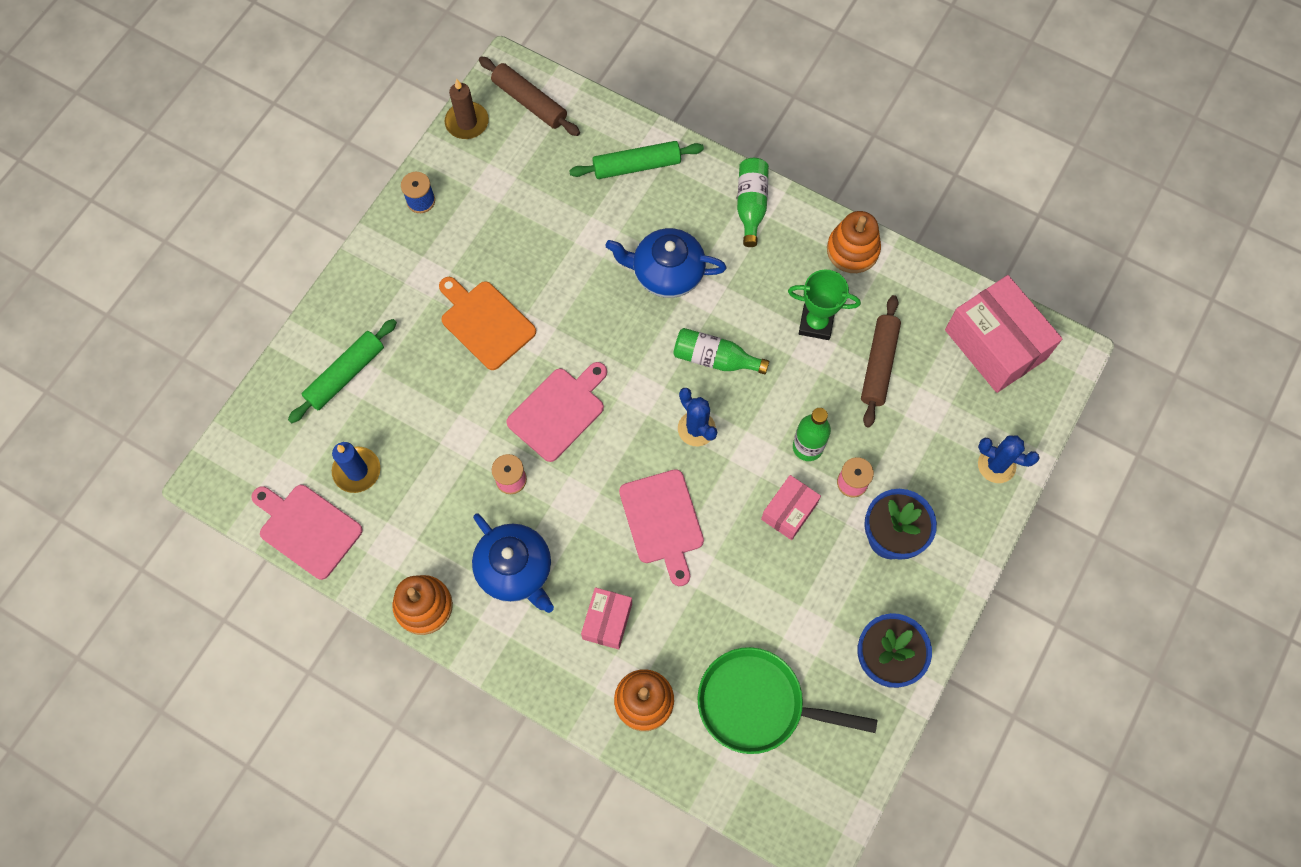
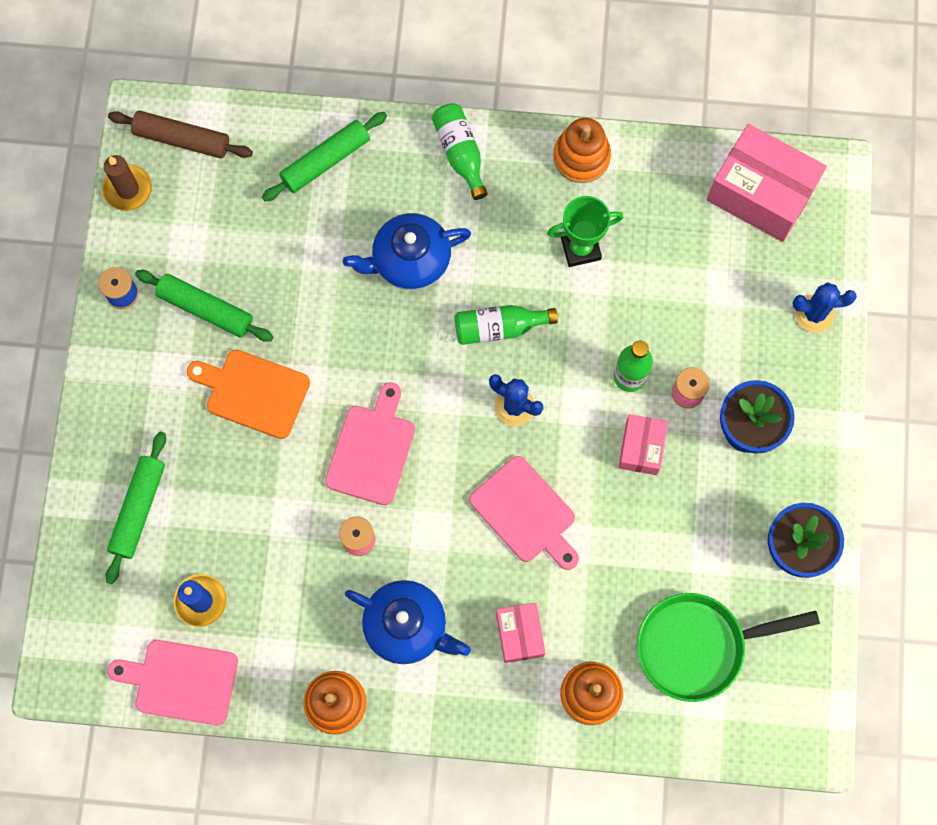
camera: 25 degrees left, 5 degrees up
(480, 240) = (205, 309): none -> green rolling pin
(879, 364) = (659, 263): brown rolling pin -> none

